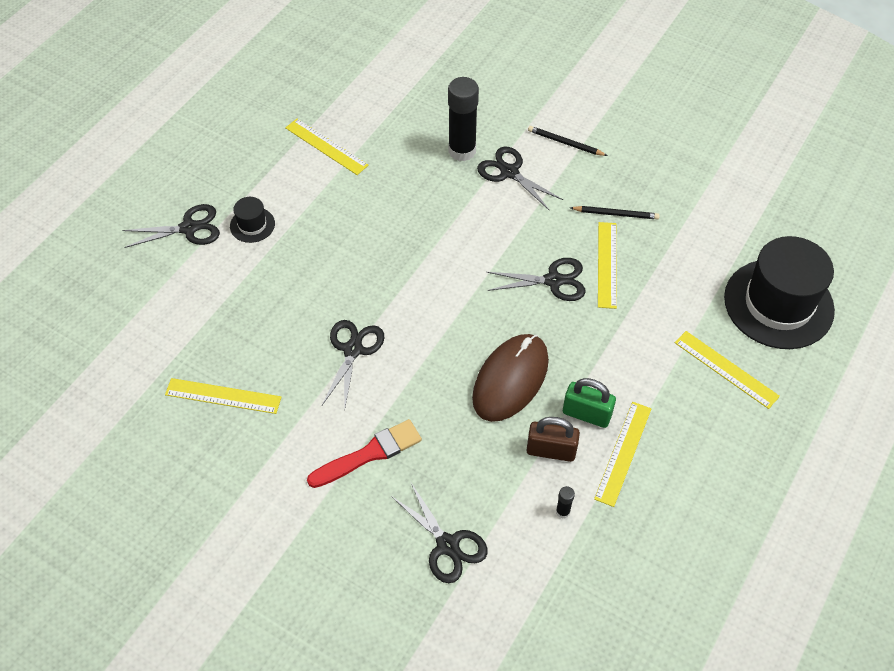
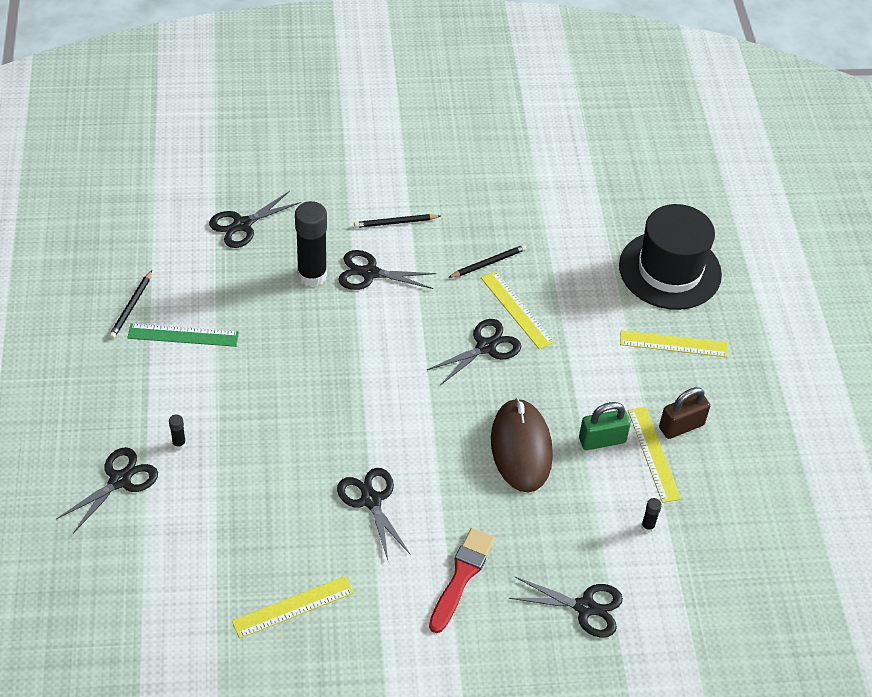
camera: 40 degrees left, 5 degrees down
(252, 225) = (179, 444): black hat -> black glue stick
(308, 106) = (131, 306): none -> black pencil
(326, 146) = (183, 335): yellow ruler -> green ruler
(442, 86) = (242, 225): none -> black scissors
(551, 450) = (599, 485): brown padlock -> brown padlock (681, 426)

